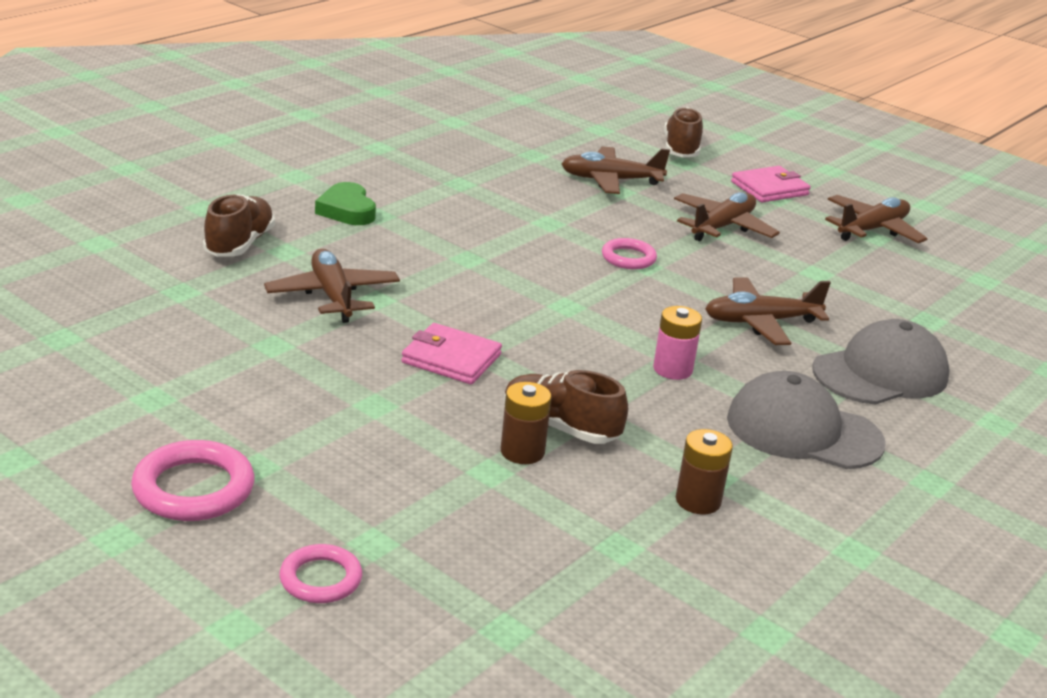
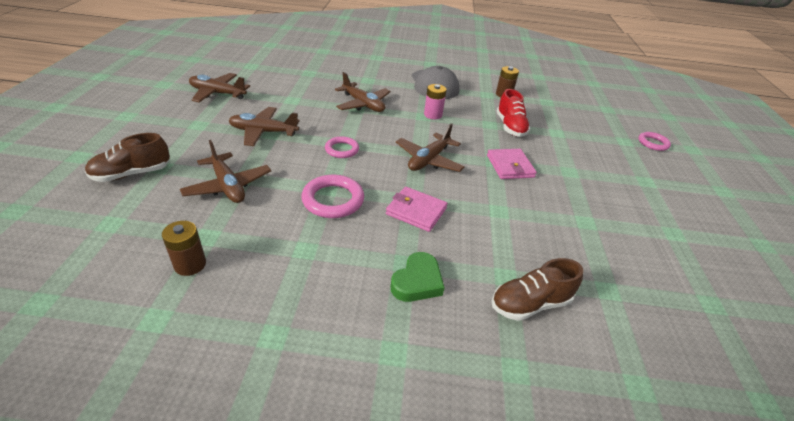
camera: 125 degrees left, 10 degrees up
(193, 488) = (680, 188): pink ring -> pink ring (333, 200)
(333, 296) = (520, 227): brown plane -> brown plane (428, 160)
(522, 452) = (536, 130): brown battery -> brown battery (190, 264)
(560, 428) = (510, 127): brown shoe -> red shoe
(769, 188) = (183, 129): pink wallet -> pink wallet (416, 211)
(880, 373) = (370, 77): grey cap -> none

